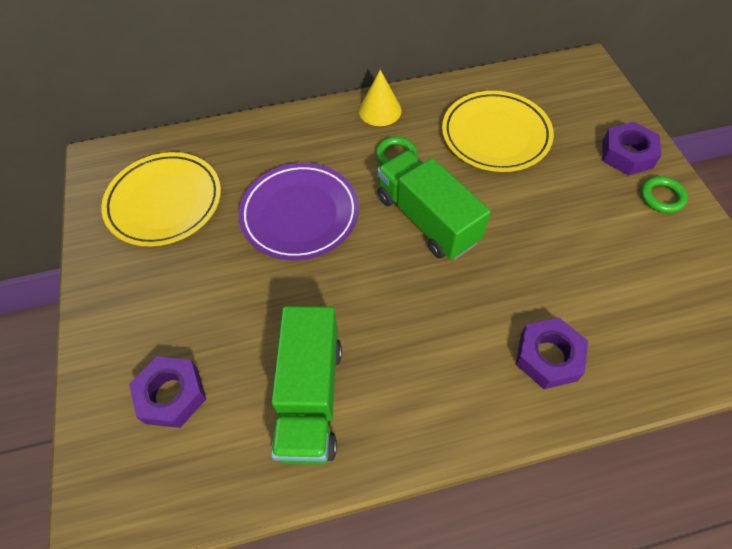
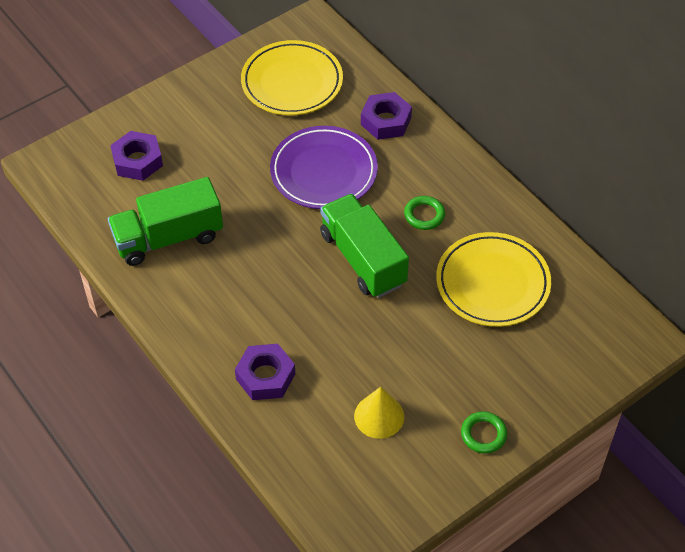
camera: 65 degrees right, 5 degrees down
(380, 110) = (475, 185): yellow cone -> yellow cone (379, 416)
(427, 219) = (363, 259): green truck -> green truck turned 60 degrees counterclockwise
(627, 154) = (527, 397): purple nut -> purple nut (386, 121)

